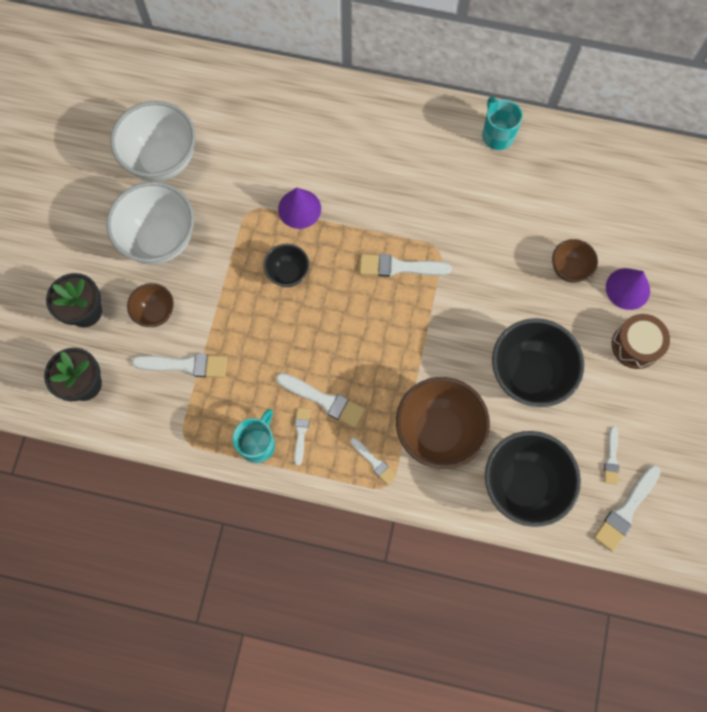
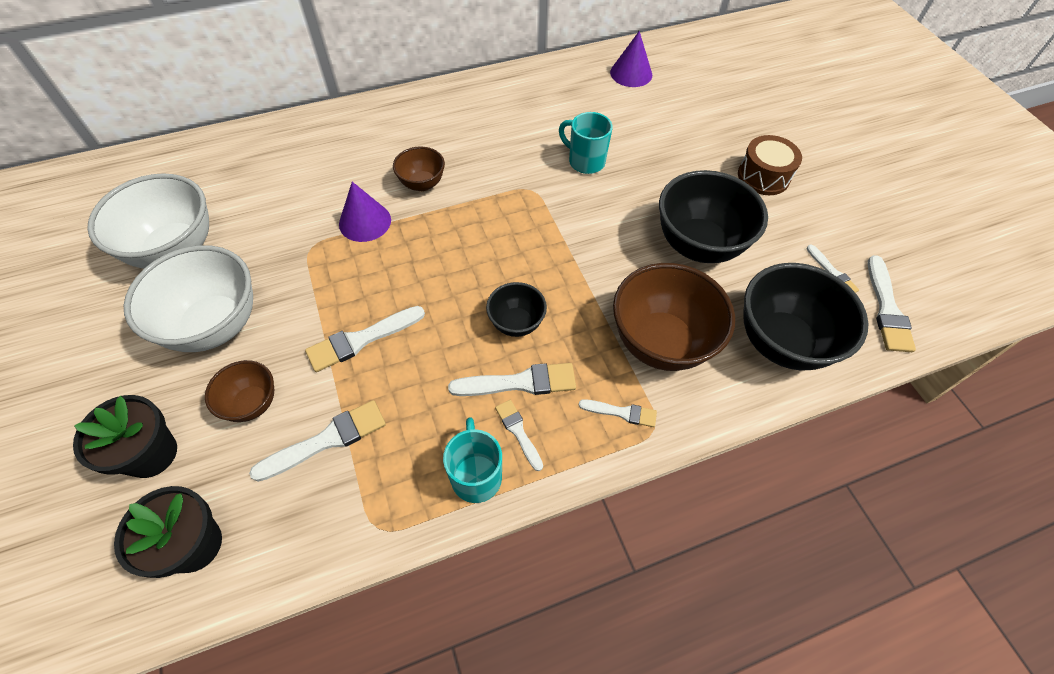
camera: 35 degrees left, 15 degrees down
(288, 273) = (391, 283): black bowl -> black bowl (516, 323)
(399, 267) = (504, 221): white brush -> white brush (361, 340)
(497, 135) = (513, 87): turquoise mug -> turquoise mug (585, 161)
(569, 269) = (657, 149): brown bowl -> brown bowl (422, 184)
(627, 288) = (717, 140): purple cone -> purple cone (631, 73)

